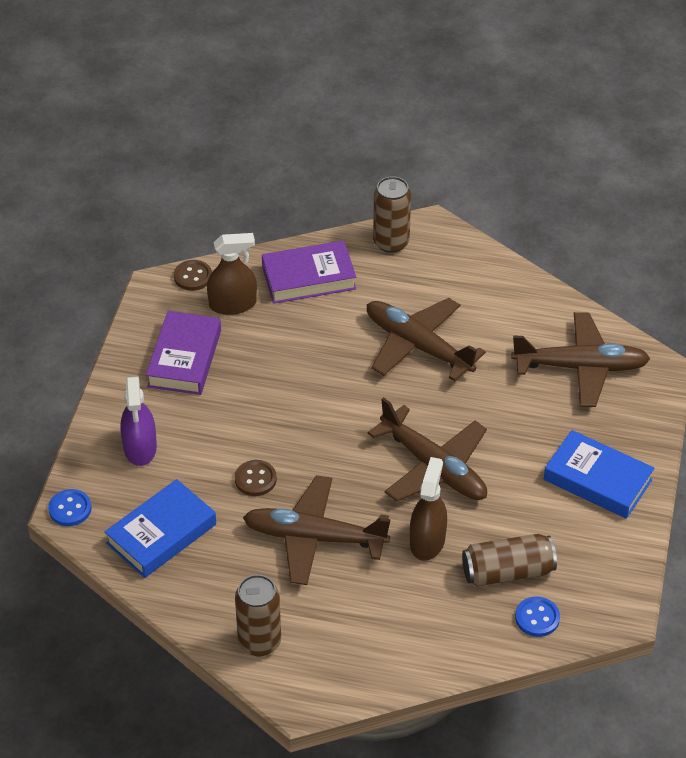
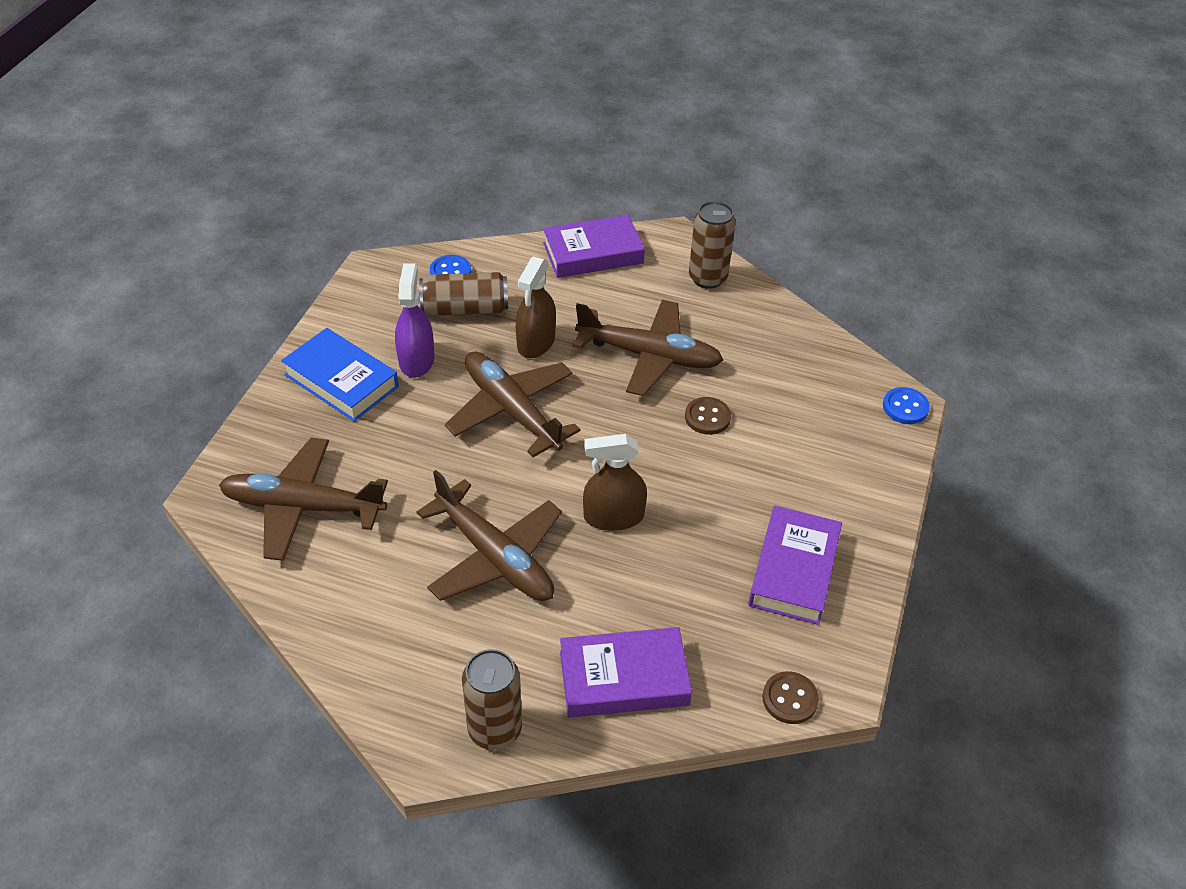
camera: 175 degrees left, 0 degrees up
(140, 448) = (838, 464): purple spray bottle -> purple spray bottle (416, 360)
(161, 534) = (805, 374): blue book -> none
(233, 304) = (732, 645): brown spray bottle -> brown spray bottle (613, 517)
(389, 662) = (593, 253): none -> purple book

